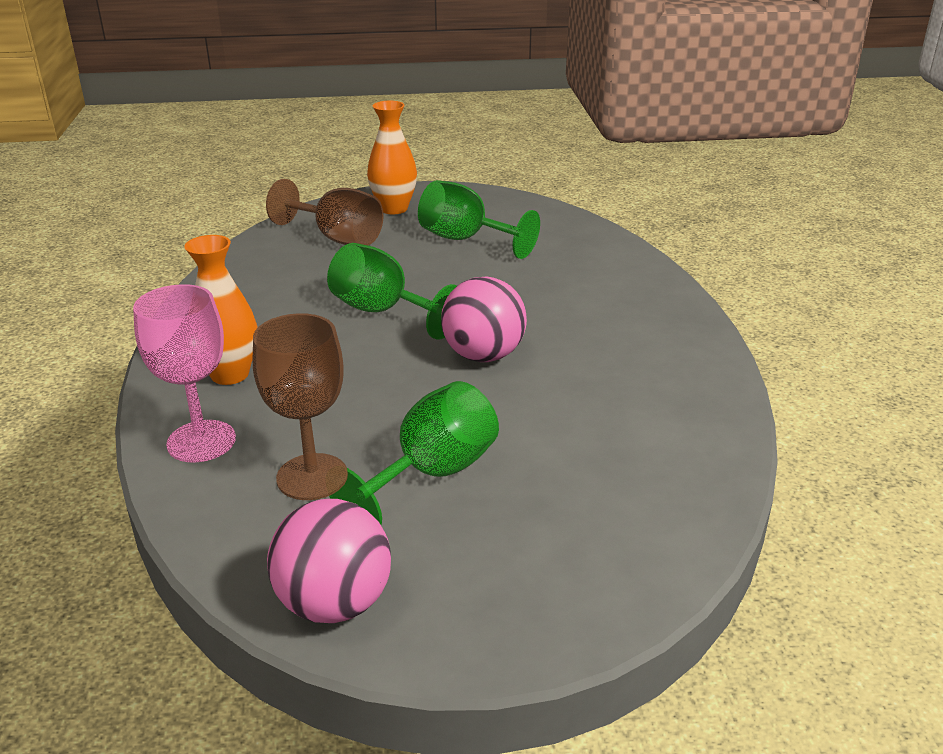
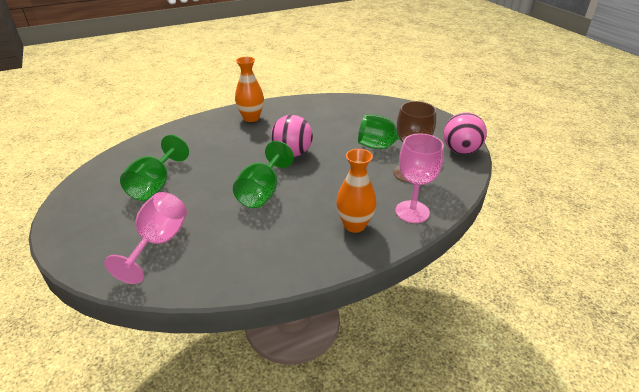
camera: 110 degrees left, 5 degrees up
(338, 238) = (158, 242): brown goblet -> pink goblet
(394, 209) = (98, 230): orange vase -> orange vase (251, 118)

